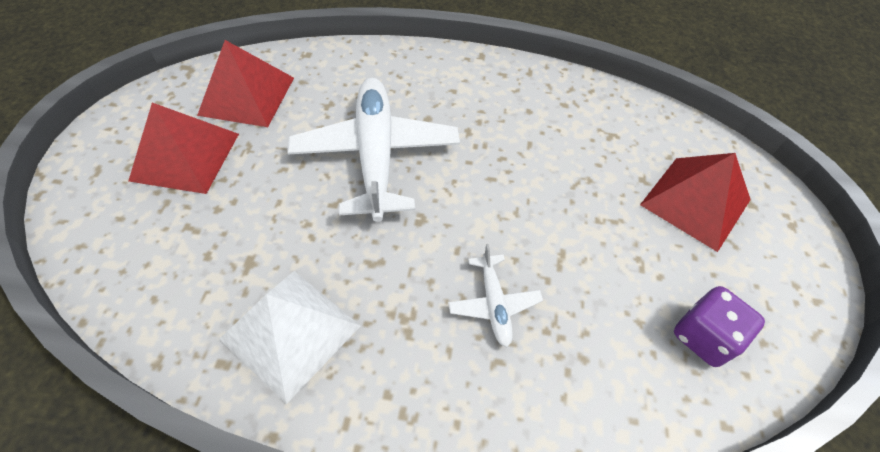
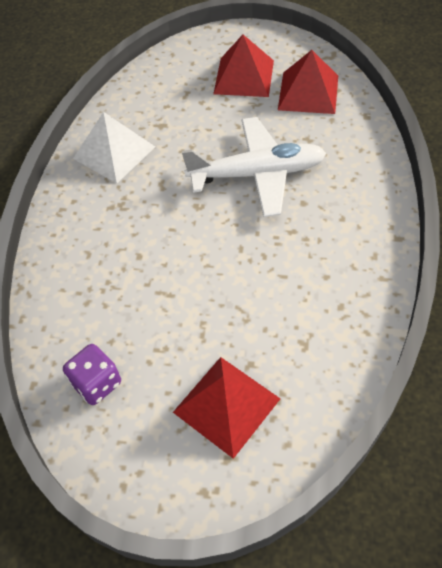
camera: 95 degrees right, 0 degrees up
(494, 304) = (129, 251): white plane -> none

